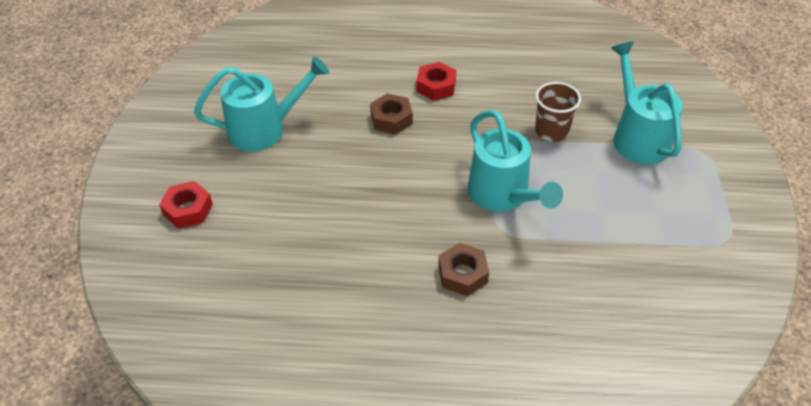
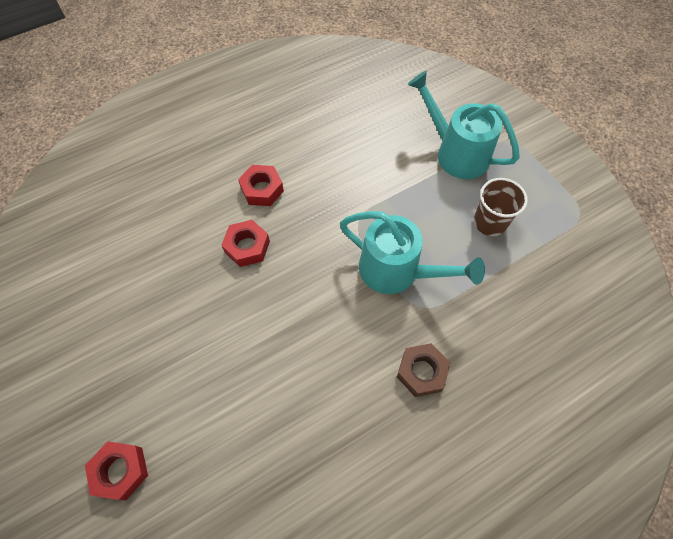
camera: 35 degrees left, 15 degrees up
(265, 129) = (133, 327): turquoise watering can -> none
(391, 119) = (247, 247): brown nut -> red nut
(551, 131) = (389, 183): brown cup -> brown cup (489, 222)

